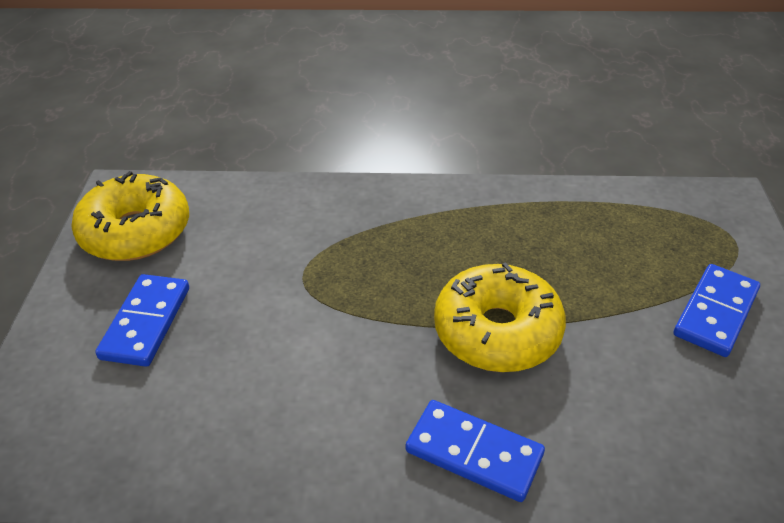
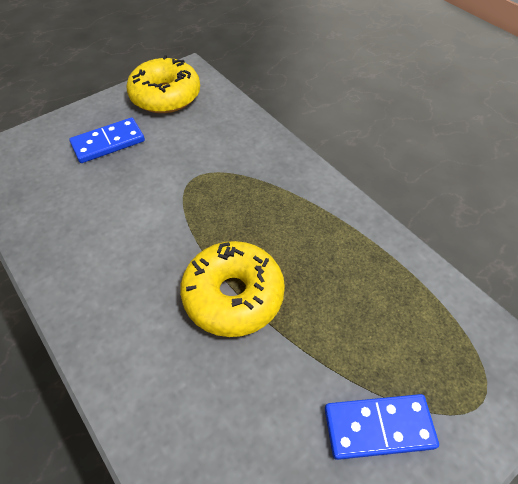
camera: 50 degrees right, 10 degrees up
(474, 453) = (124, 341): blue domino -> none

